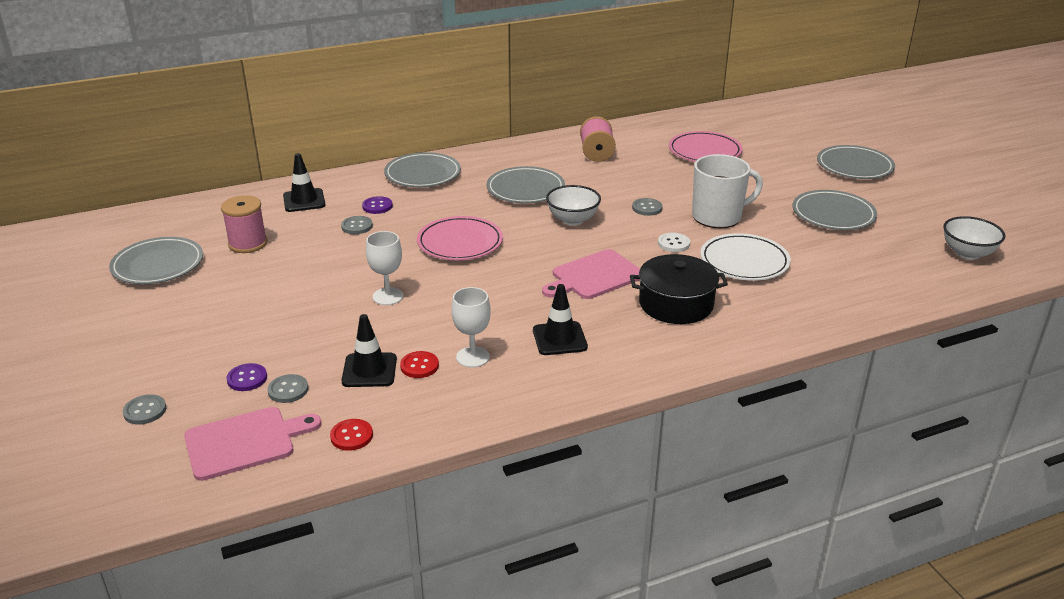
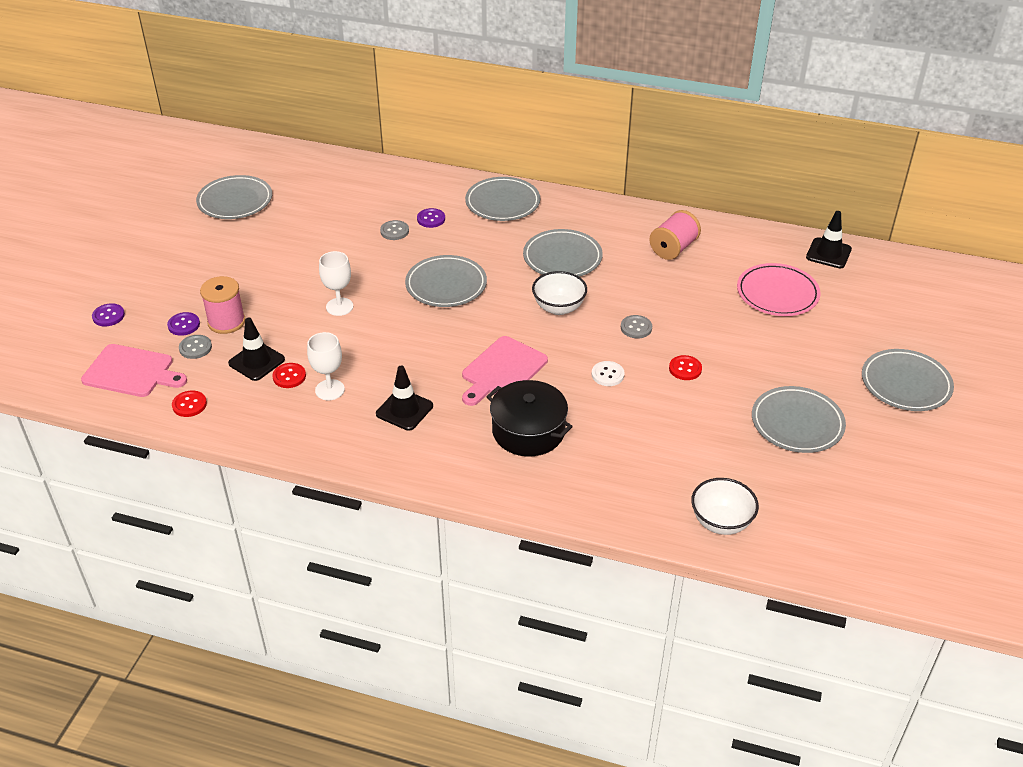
camera: 40 degrees right, 10 degrees up
(145, 411) = (108, 316): grey button -> purple button
(248, 243) = (307, 210): pink spool -> pink spool (226, 322)
(304, 201) = (388, 188): black traffic cone -> black traffic cone (828, 253)
(460, 243) = (446, 285): pink plate -> grey plate
(594, 276) = (502, 370): pink cutting board -> pink cutting board turned 60 degrees counterclockwise
(718, 217) = (685, 369): white mug -> red button
(744, 261) = (641, 424): white plate -> none
(967, 253) = (865, 535): white bowl -> white bowl (721, 522)

